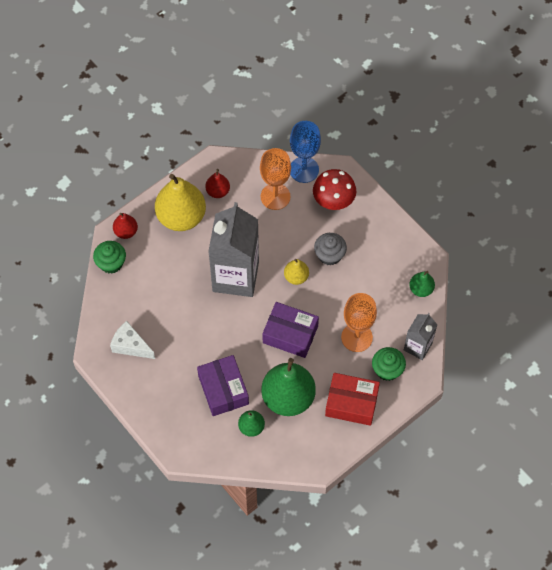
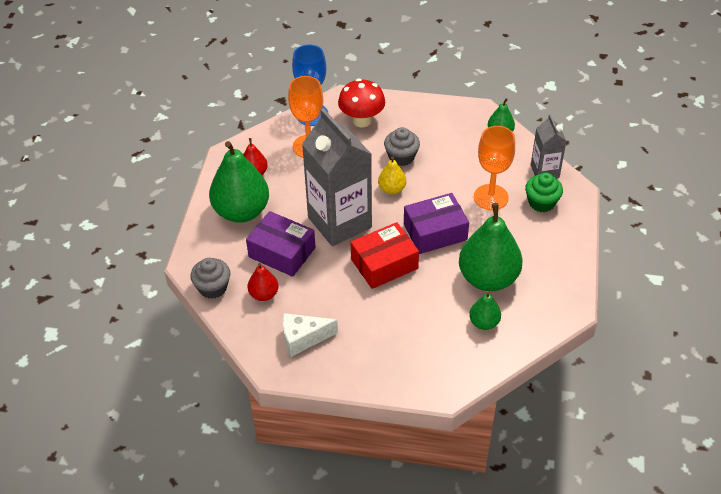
camera: 40 degrees left, 15 degrees down
(111, 263) = (213, 287): green cupcake -> grey cupcake
(126, 231) = (201, 255): red pear -> red pear (264, 294)
(181, 217) = (241, 211): yellow pear -> green pear
(223, 390) = (426, 312): purple box -> purple box (282, 252)
(351, 403) = (543, 245): red box -> red box (384, 264)

